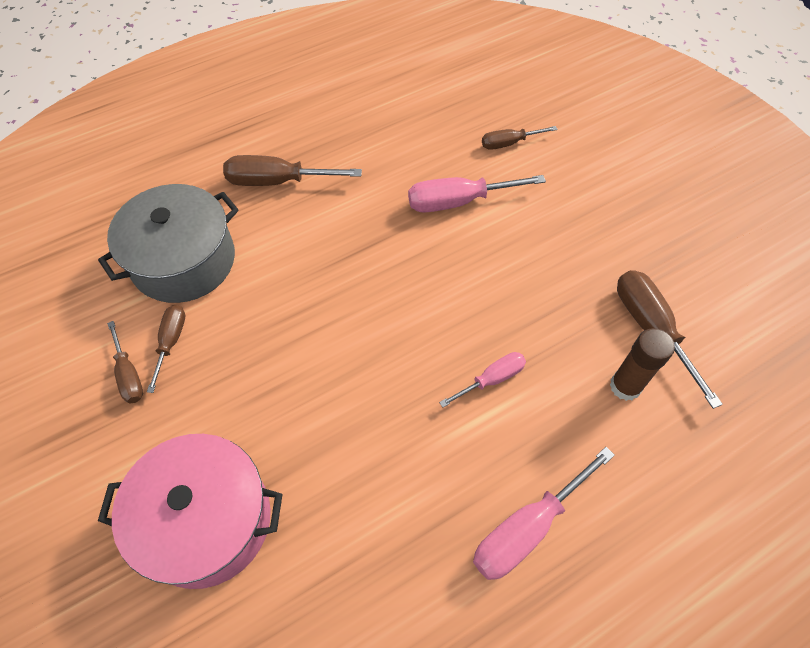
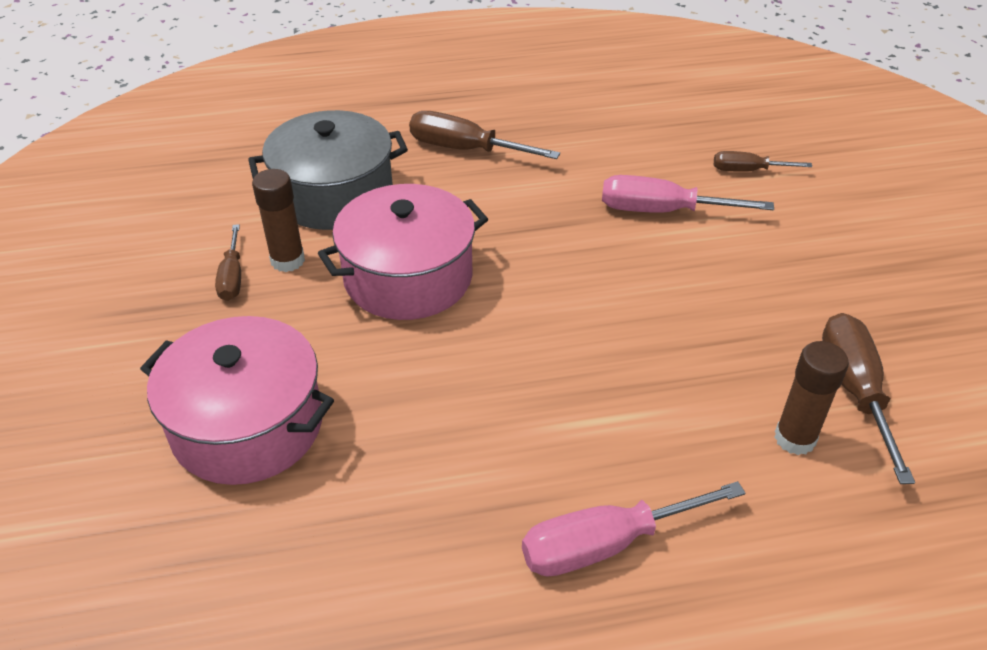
camera: 20 degrees right, 15 degrees down
(171, 342) = (287, 260): brown screwdriver -> brown glue stick
(281, 328) = (408, 277): none -> pink pot
(492, 379) = (627, 386): pink screwdriver -> none

